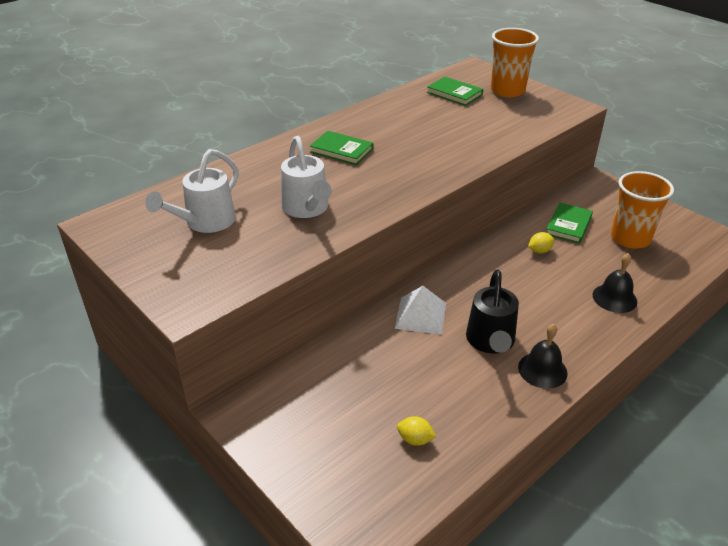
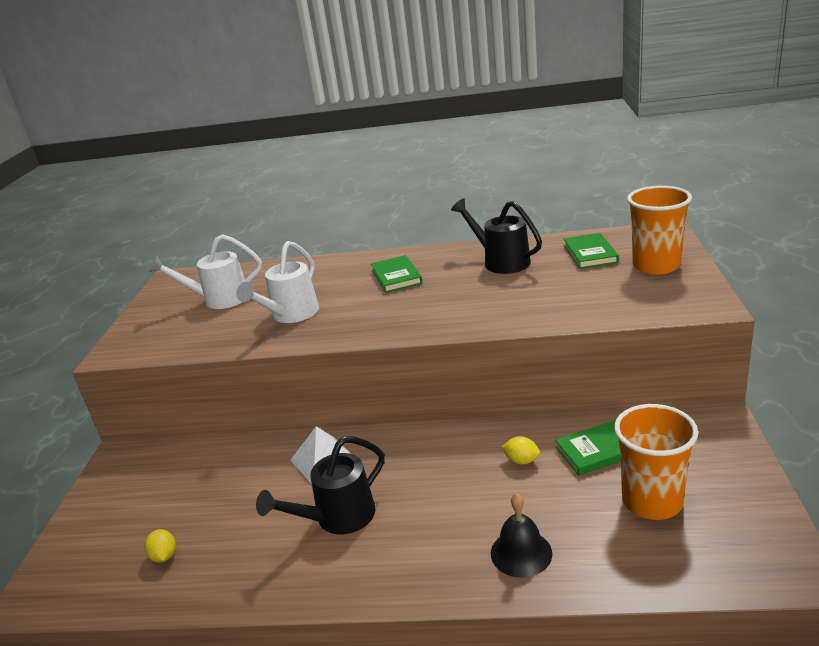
camera: 50 degrees right, 10 degrees down
(403, 115) = (501, 261): none -> black watering can
(542, 370) = (336, 572): black bell -> none

